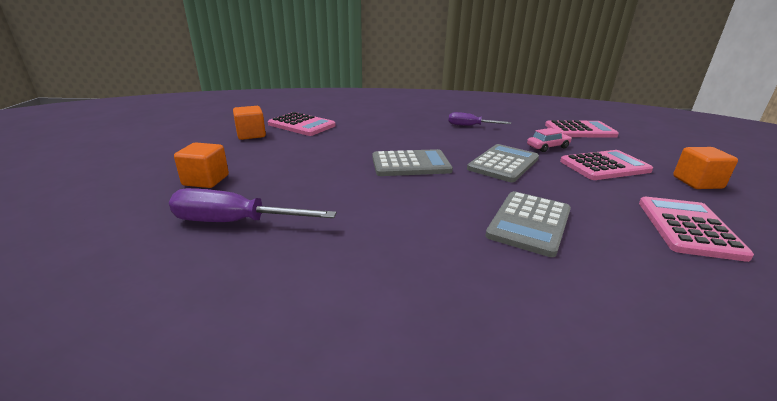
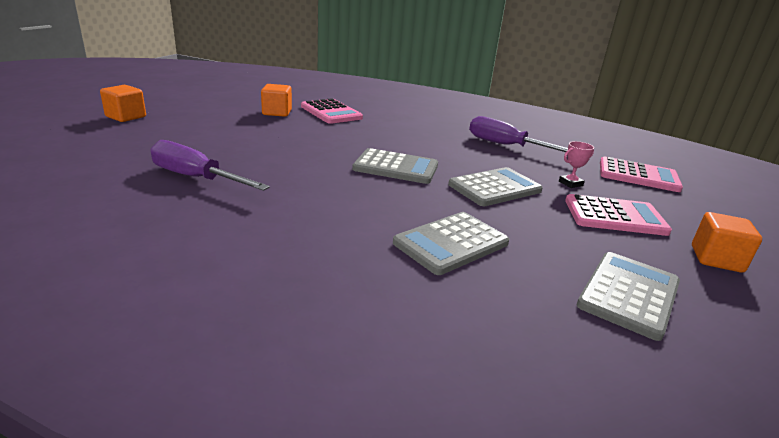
camera: 20 degrees right, 0 degrees up
(206, 180) = (204, 142): orange cube -> orange cube (126, 117)
(470, 126) = (506, 145): purple screwdriver -> purple screwdriver, size x1.55
(547, 147) = (570, 183): pink car -> pink trophy
(688, 228) = (629, 294): pink calculator -> grey calculator

